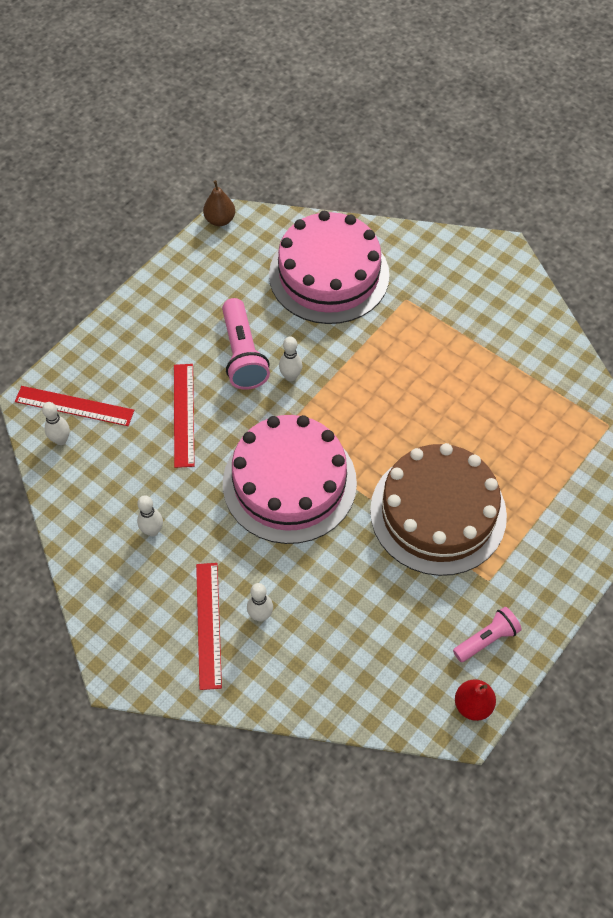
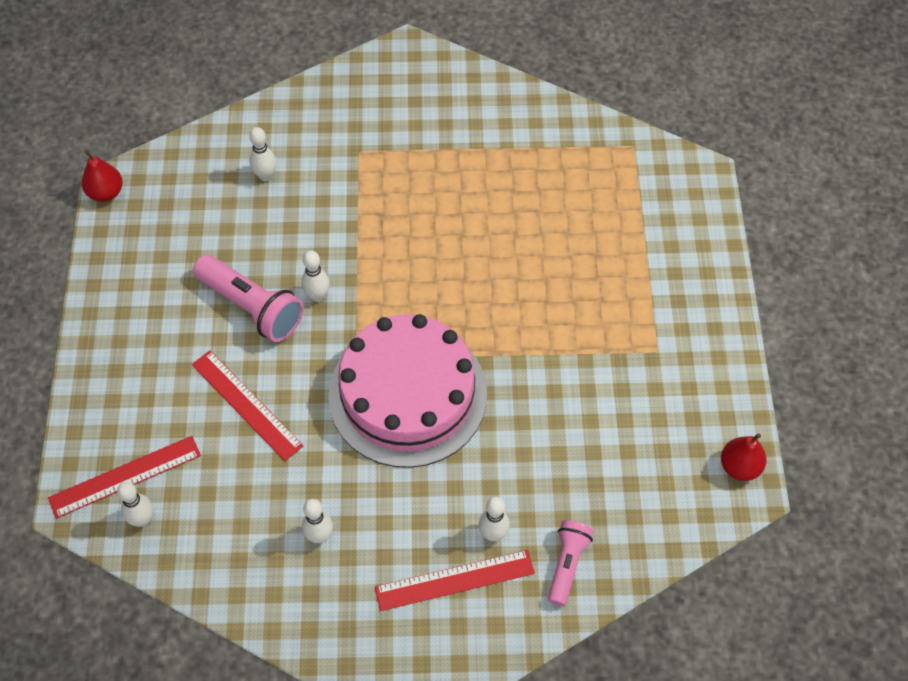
camera: 40 degrees left, 0 degrees up
(209, 624) = (454, 580): red ruler -> red ruler turned 60 degrees counterclockwise
(220, 220) = (106, 192): brown pear -> red pear
(329, 275) = (266, 176): pink cake -> white bowling pin
(438, 512) = (562, 324): brown cake -> none
(486, 639) = (700, 402): pink flashlight -> pink flashlight (567, 564)

